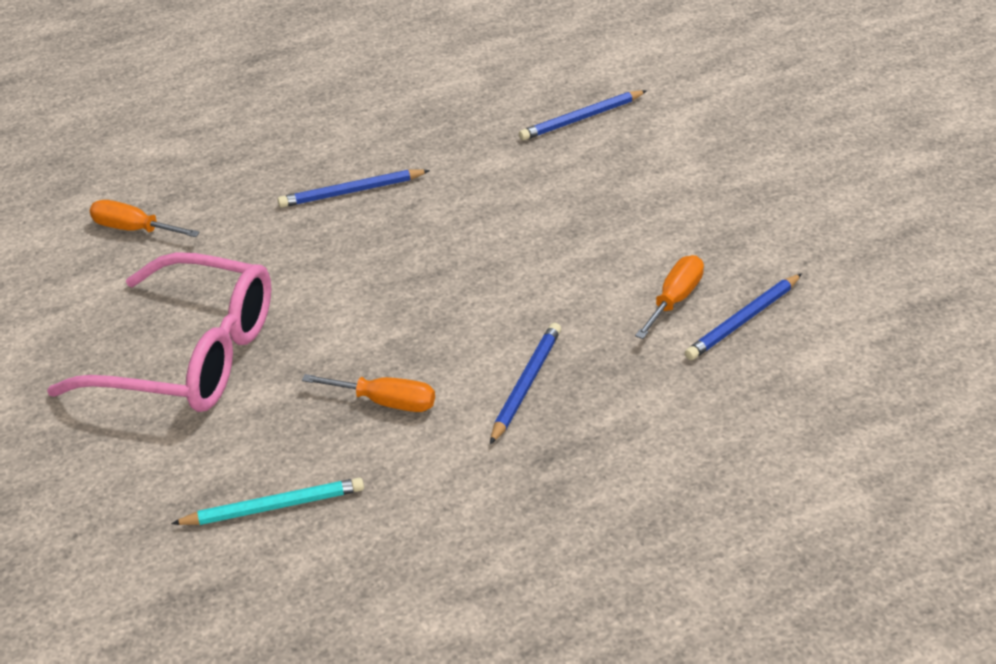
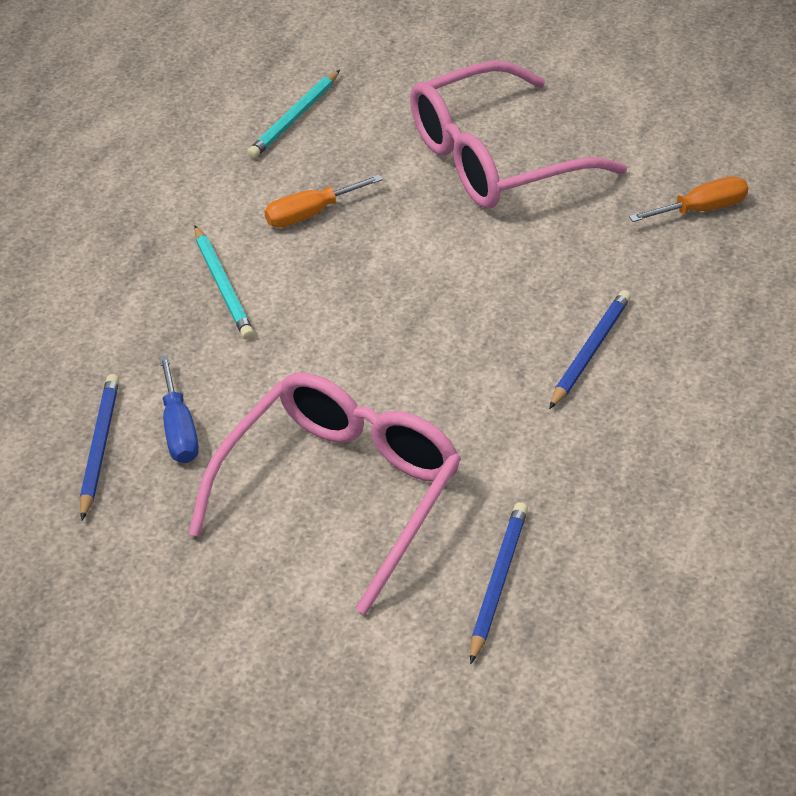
camera: 135 degrees right, 5 degrees up
(526, 385) = (223, 286): blue pencil -> turquoise pencil
(613, 205) = (339, 492): none -> pink glasses
(675, 299) = (179, 430): orange screwdriver -> blue screwdriver

